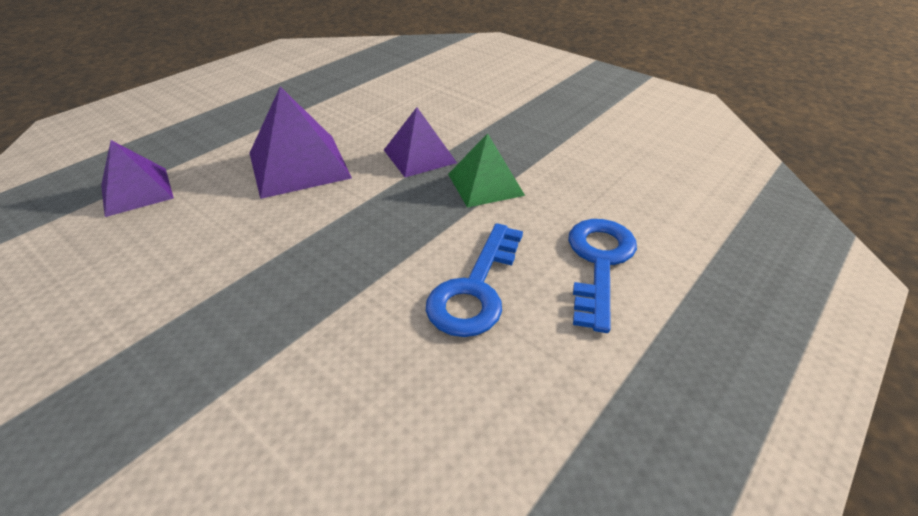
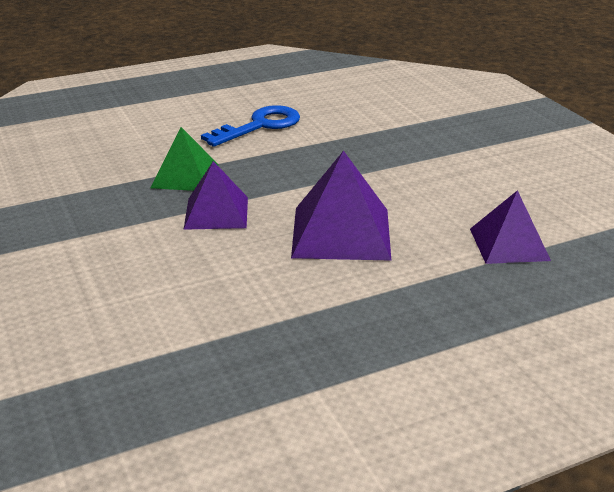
camera: 155 degrees left, 10 degrees down
(599, 263) = (171, 120): blue key -> none

